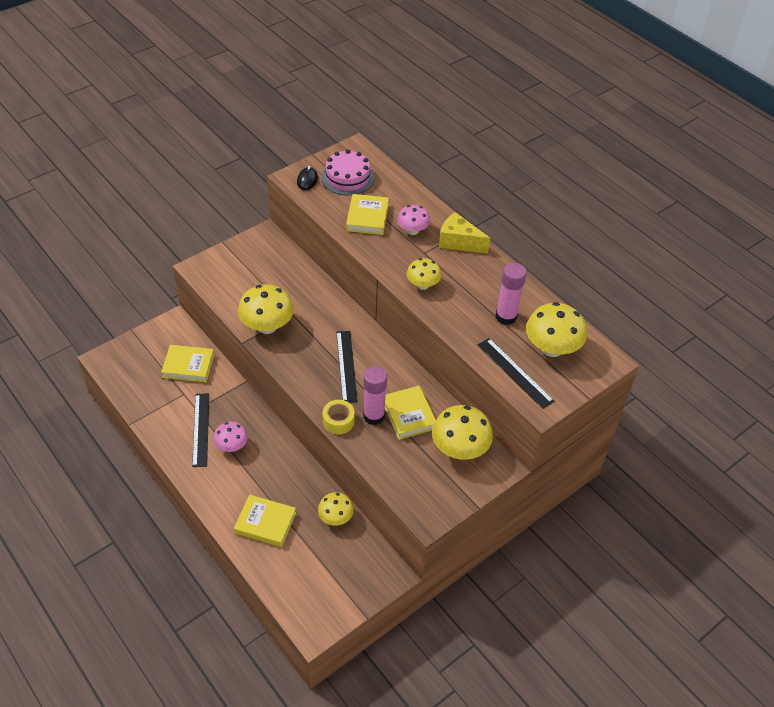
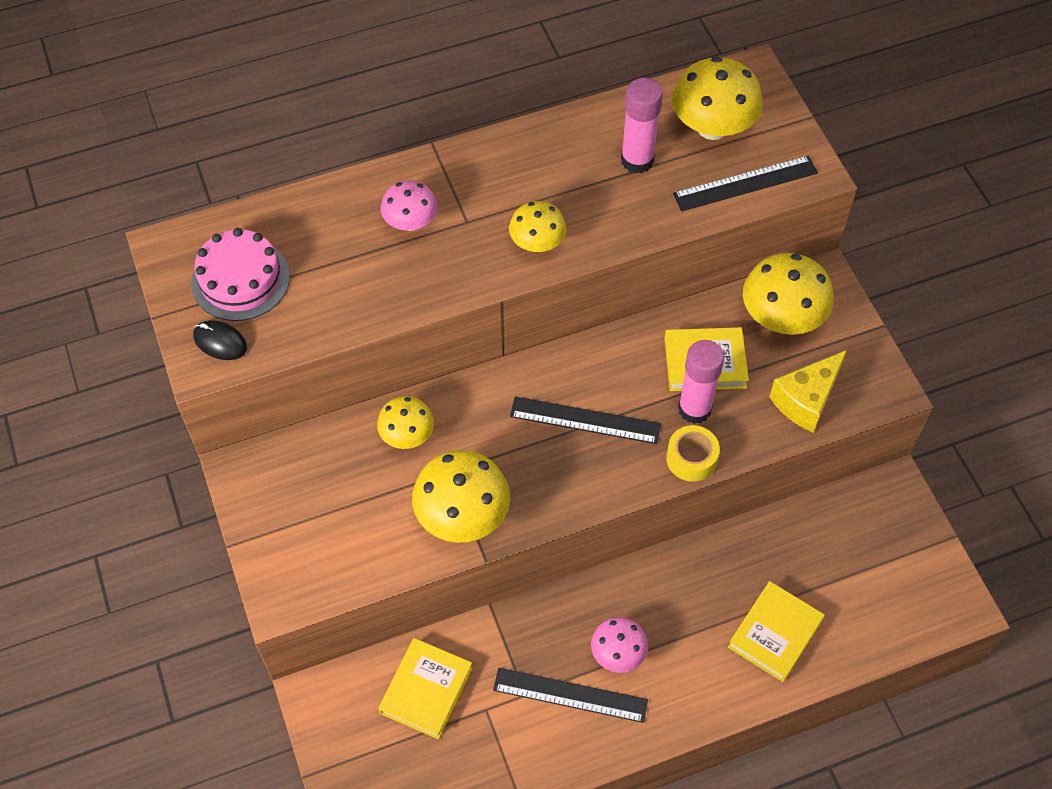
camera: 70 degrees left, 10 degrees up
(335, 517) = (787, 534): yellow mushroom -> yellow mushroom (407, 435)
(367, 217) = (354, 277): yellow book -> none
(458, 242) = (460, 170): yellow cheese -> yellow cheese (806, 400)

